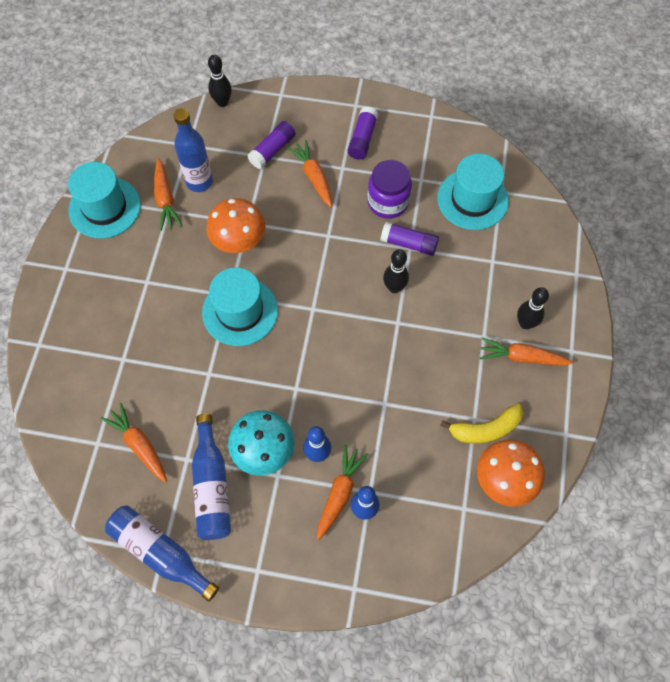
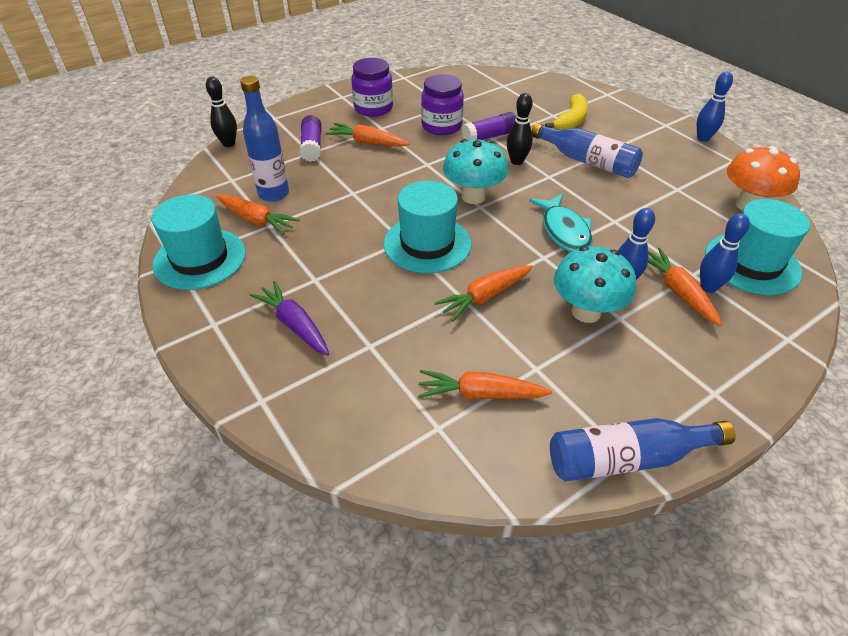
camera: 45 degrees left, 20 degrees down
(102, 308) = (294, 325): none -> purple carrot
(212, 486) = (586, 368): blue bottle -> blue bottle (587, 161)
(239, 242) = (363, 207): orange mushroom -> none
(319, 295) = (473, 196): none -> turquoise mushroom
(338, 380) = (564, 231): none -> turquoise fish
(362, 139) = (373, 108): purple glue stick -> purple jar
(472, 199) = (493, 97): turquoise hat -> turquoise hat (751, 263)
(485, 429) = (693, 189): yellow banana -> yellow banana (571, 121)
(522, 357) = (648, 144): orange carrot -> orange carrot (485, 297)
(525, 323) = (621, 129): black bowling pin -> none
(579, 391) = (703, 138): none -> blue bowling pin

